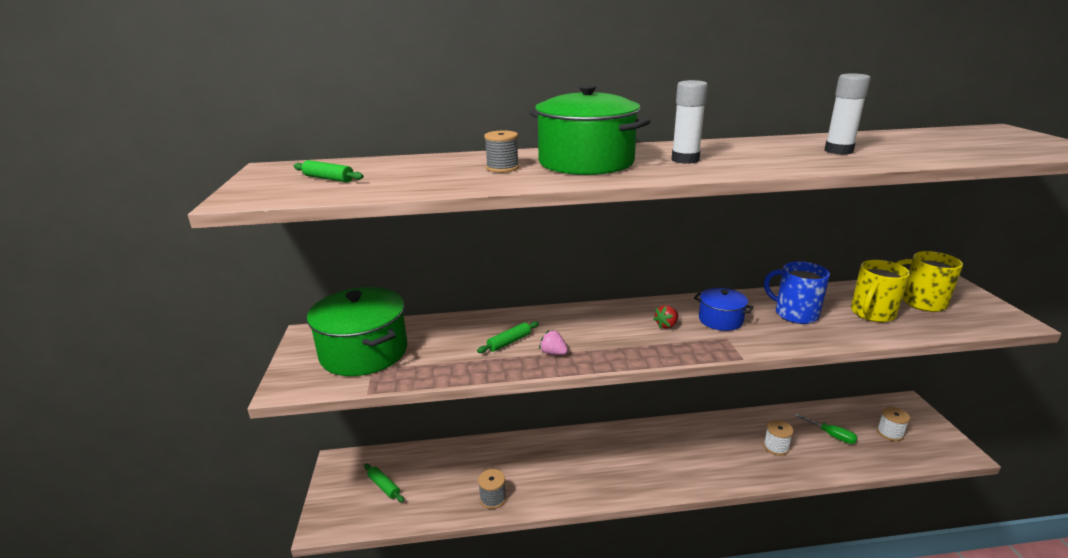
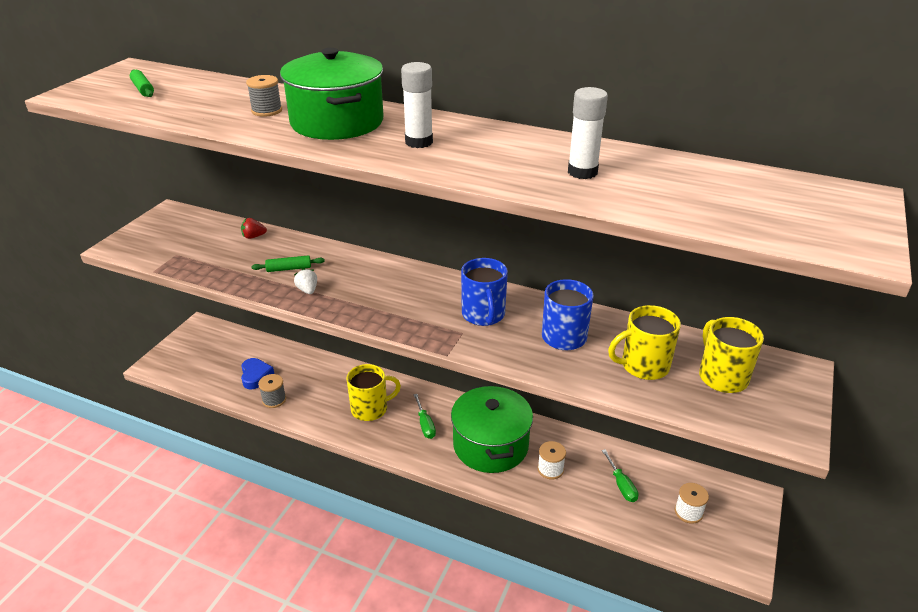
camera: 30 degrees right, 10 degrees up
(364, 352) = (186, 239): green pot -> green pot (490, 445)
(384, 486) = (212, 357): green rolling pin -> none
(450, 485) = (255, 376): none -> blue heart
(553, 353) = (307, 290): pink strawberry -> white strawberry
(589, 465) = (370, 409): none -> yellow mug
(649, 457) = (425, 425): none -> green screwdriver
(666, 325) = (429, 301): red strawberry -> red strawberry (253, 236)
(720, 320) = (483, 315): blue pot -> blue mug

